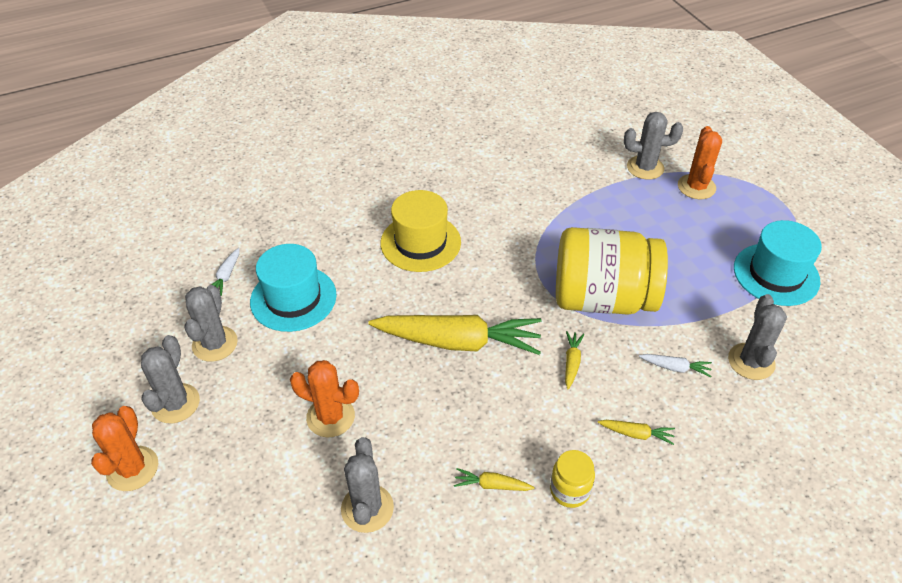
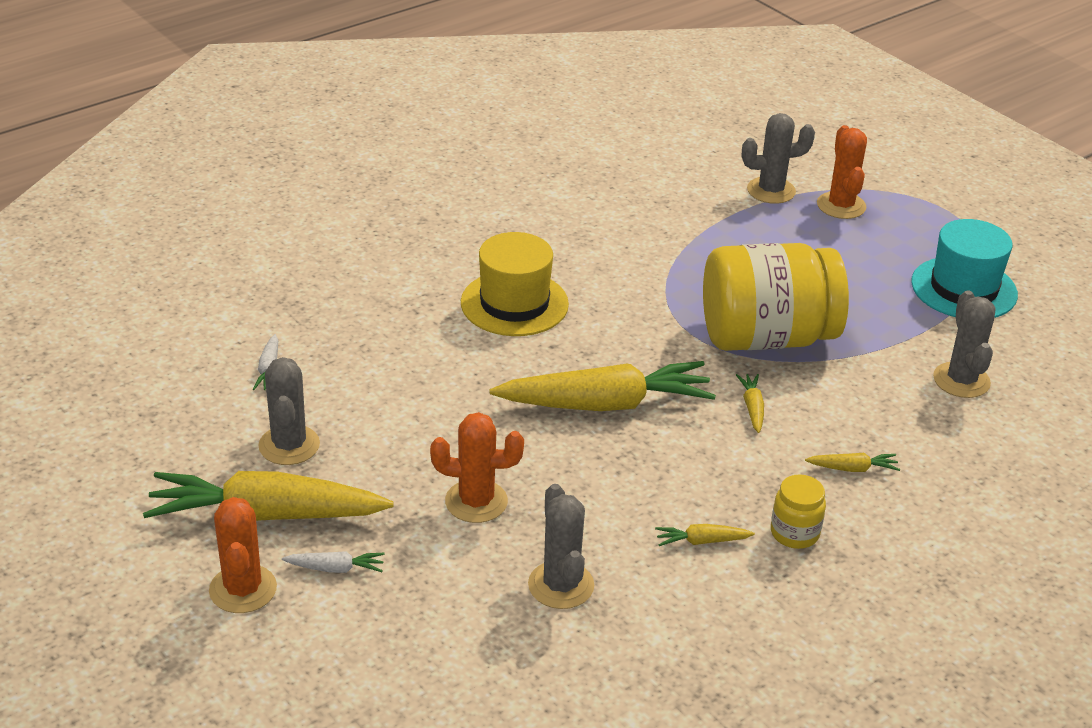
camera: 15 degrees left, 10 degrees down
(175, 403) = (267, 515): grey cactus -> yellow carrot
(293, 298) = (372, 383): turquoise hat -> none
(675, 368) = (876, 397): white carrot -> white carrot (335, 568)

